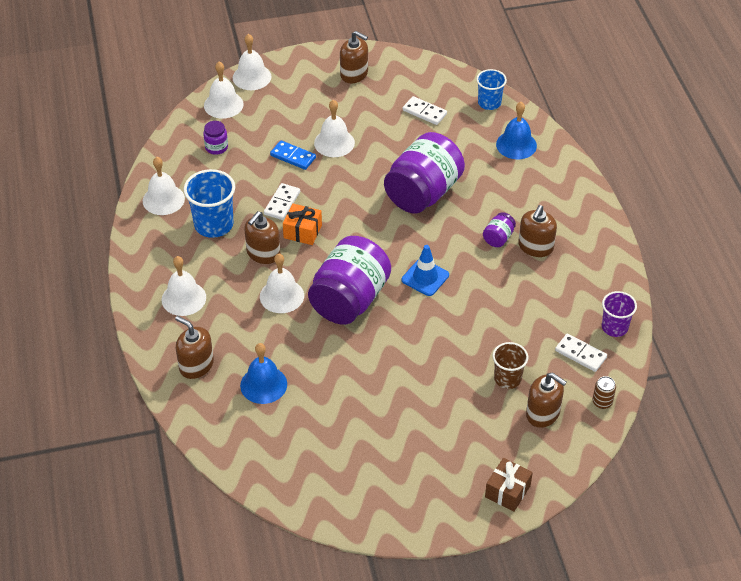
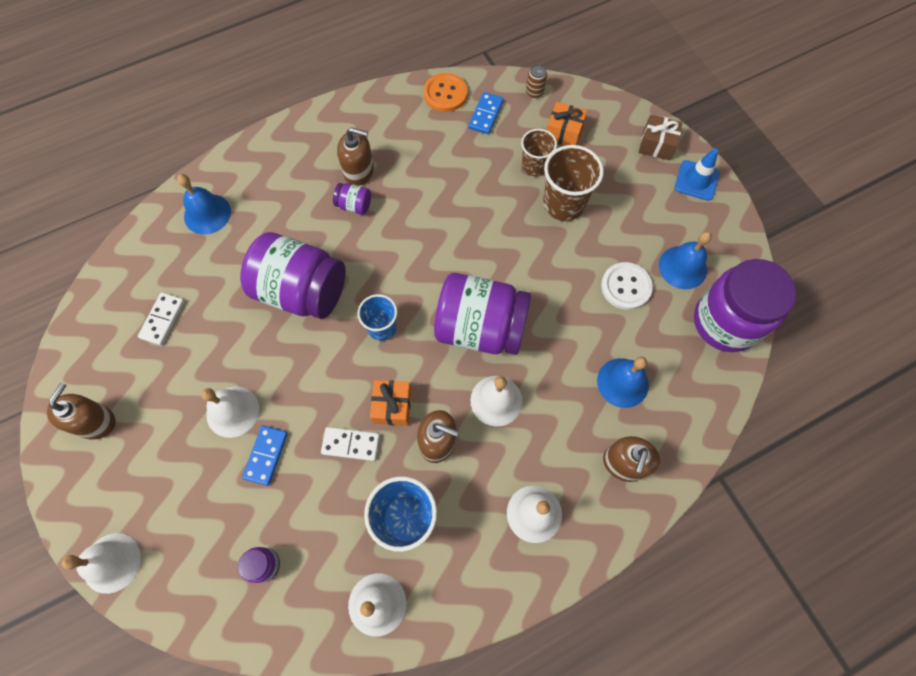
camera: 105 degrees left, 20 degrees up
(223, 104) = (175, 585): white bell -> none
(290, 481) = (725, 322): none -> purple jar
(352, 414) = (625, 287): none -> white button
(358, 466) = (682, 267): none -> blue bell
(425, 277) = (428, 261): blue traffic cone -> blue traffic cone (696, 180)
(457, 391) = (563, 204): none -> brown cup
(489, 103) = (138, 253): blue cup -> blue cup (382, 327)
(543, 413) = (563, 132): brown soap dispenser -> orange gift
(580, 354) = (486, 115): white domino -> blue domino
(614, 327) = (445, 94): purple cup -> orange button

